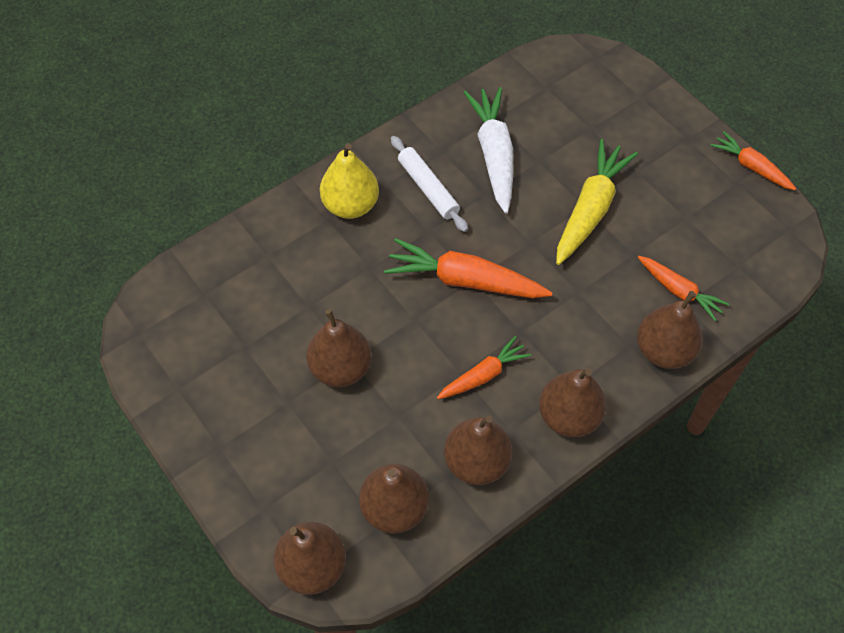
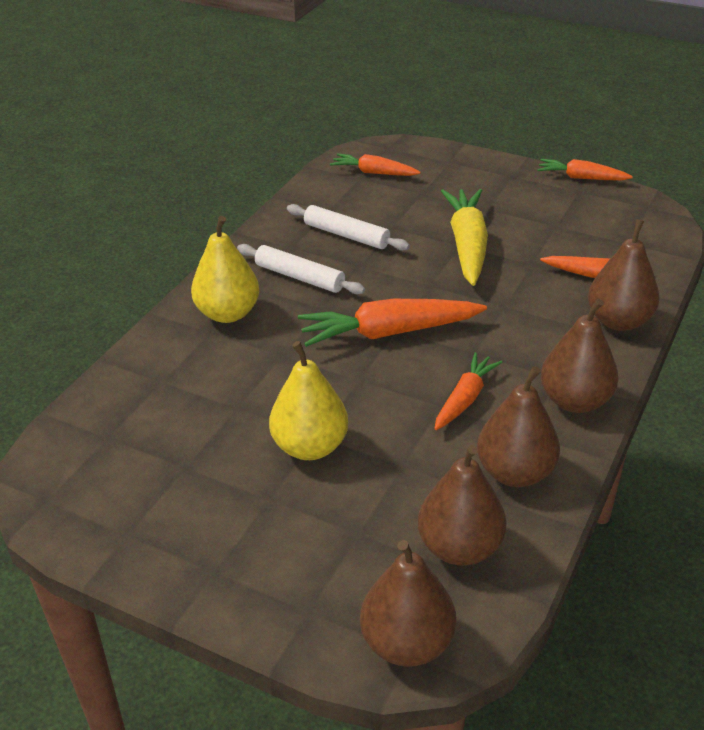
camera: 25 degrees left, 20 degrees down
(341, 368) = (310, 446): brown pear -> yellow pear
(494, 155) = (346, 235): white carrot -> white rolling pin
(563, 85) = (374, 173): none -> orange carrot

